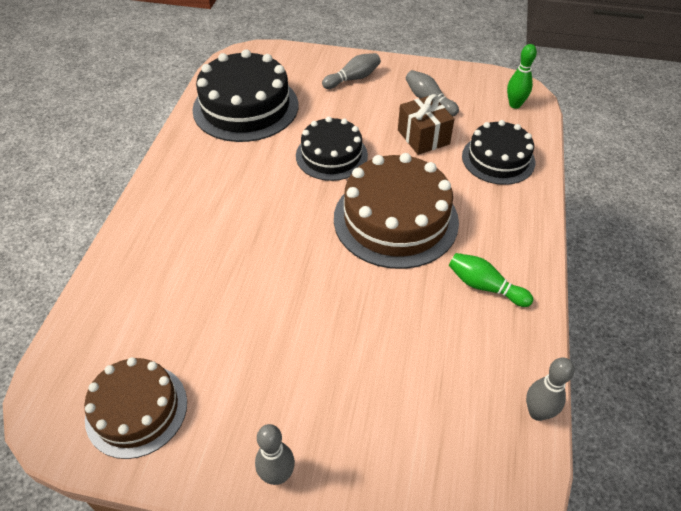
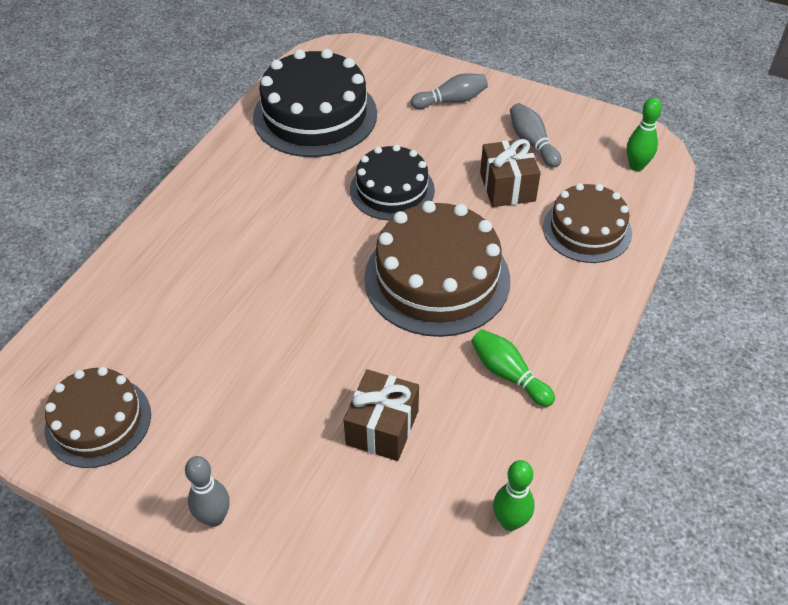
camera: 15 degrees right, 0 degrees up
(398, 355) = (382, 427): none -> brown gift
(498, 159) = (587, 230): black cake -> brown cake
(537, 412) = (510, 521): grey bowling pin -> green bowling pin

